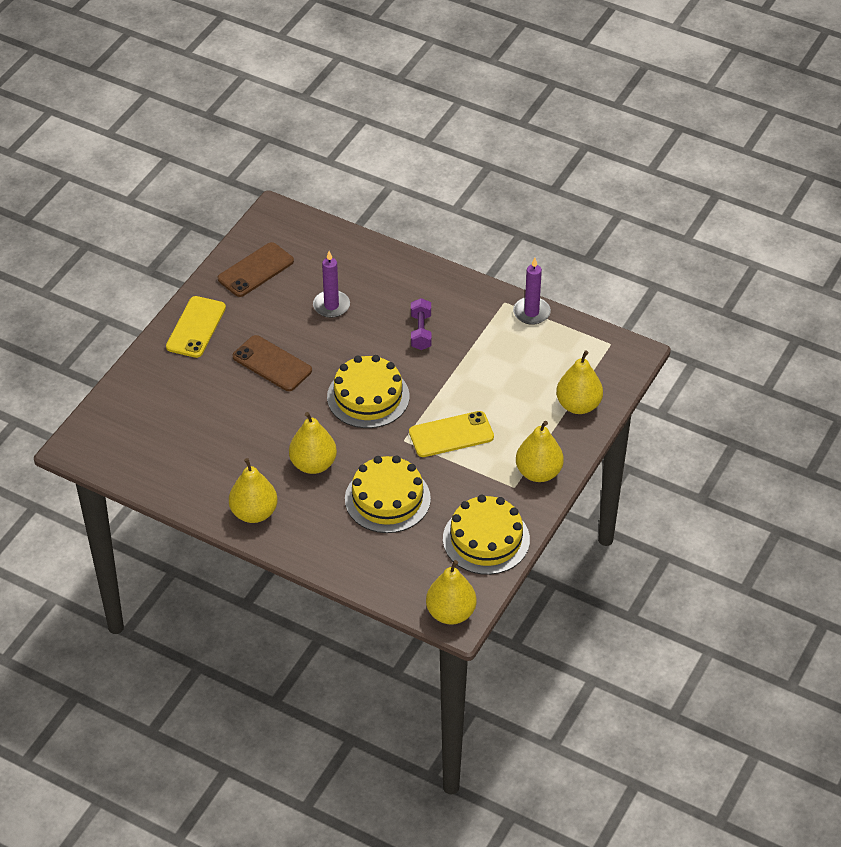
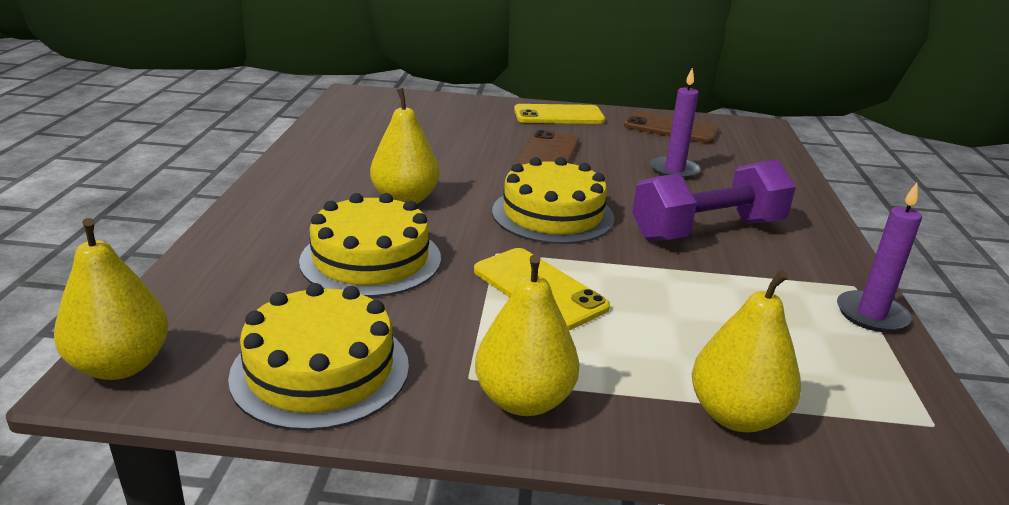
camera: 65 degrees right, 20 degrees down
(254, 513) = (301, 178): yellow pear -> none
(421, 332) = (707, 230): purple dumbbell -> purple dumbbell, size x1.88

